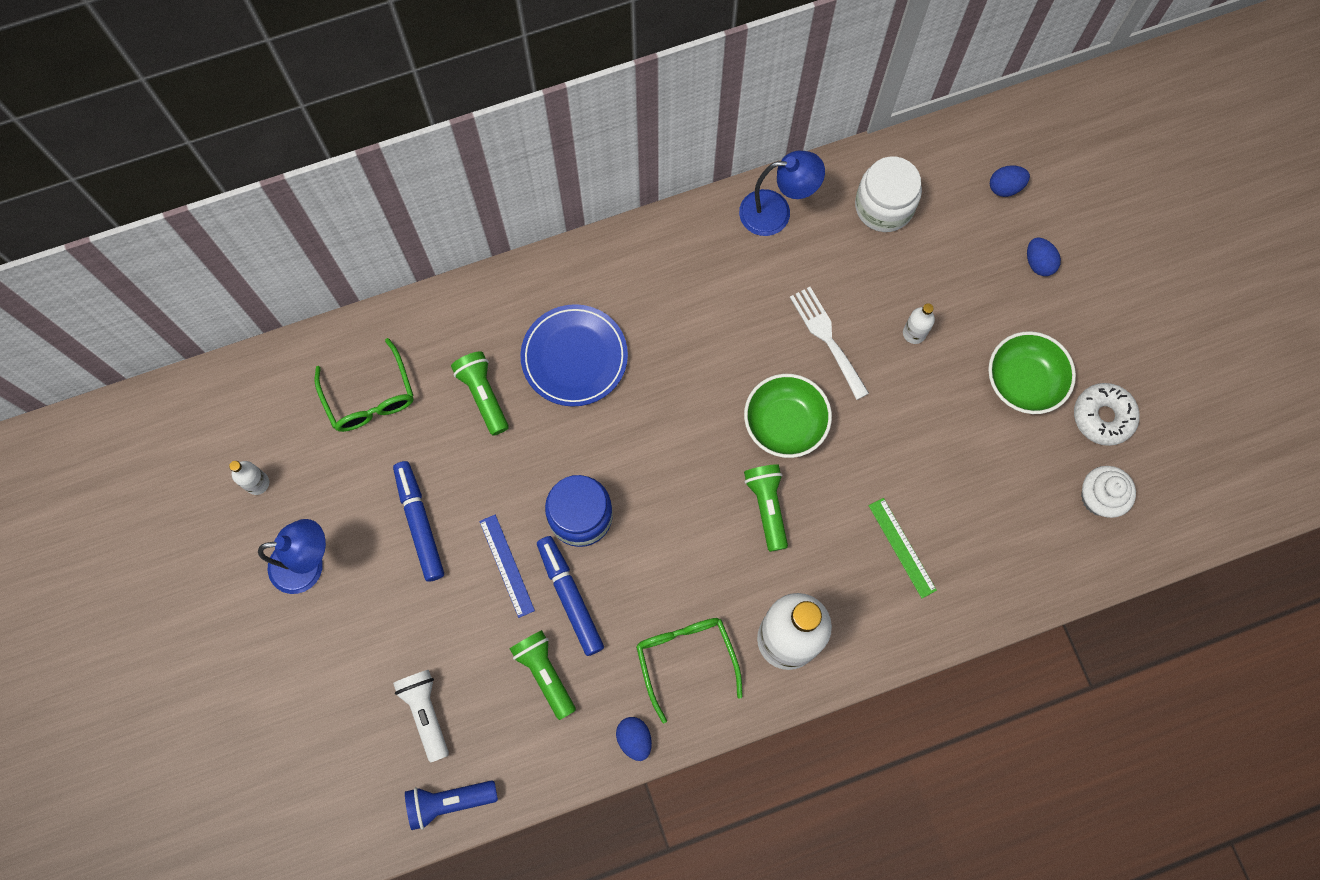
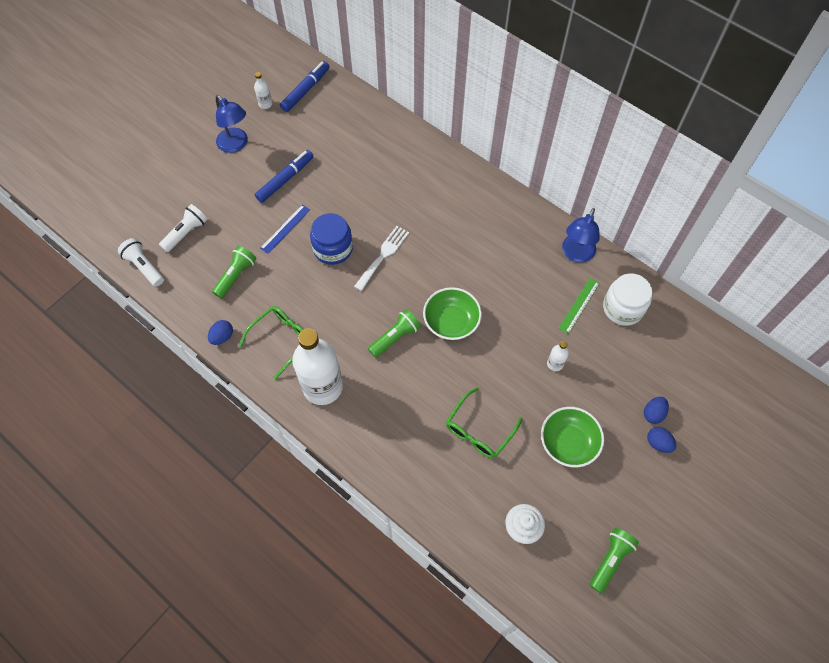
camera: 60 degrees right, 10 degrees down
(370, 397) = (339, 125): green glasses -> green glasses (479, 430)
(449, 801) = (144, 267): blue flashlight -> white flashlight
(483, 395) = (372, 172): green flashlight -> green flashlight (610, 560)
(570, 597) = (285, 266): blue marker -> blue marker (306, 90)
(574, 357) = (420, 201): blue plate -> none
(776, 212) = (576, 254): blue lamp -> blue lamp turned 60 degrees clockwise
(827, 338) = (518, 318): white fork -> white fork (383, 255)
(902, 547) = (416, 423): green ruler -> green ruler (579, 305)
(1005, 187) = (688, 369): blue egg -> blue egg (658, 443)
(1103, 417) = (578, 503): white donut -> none

